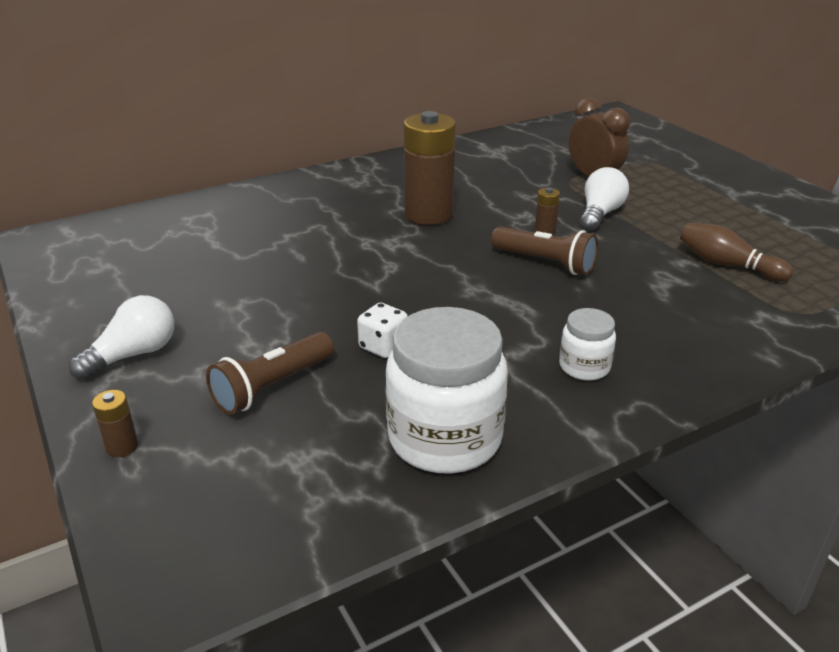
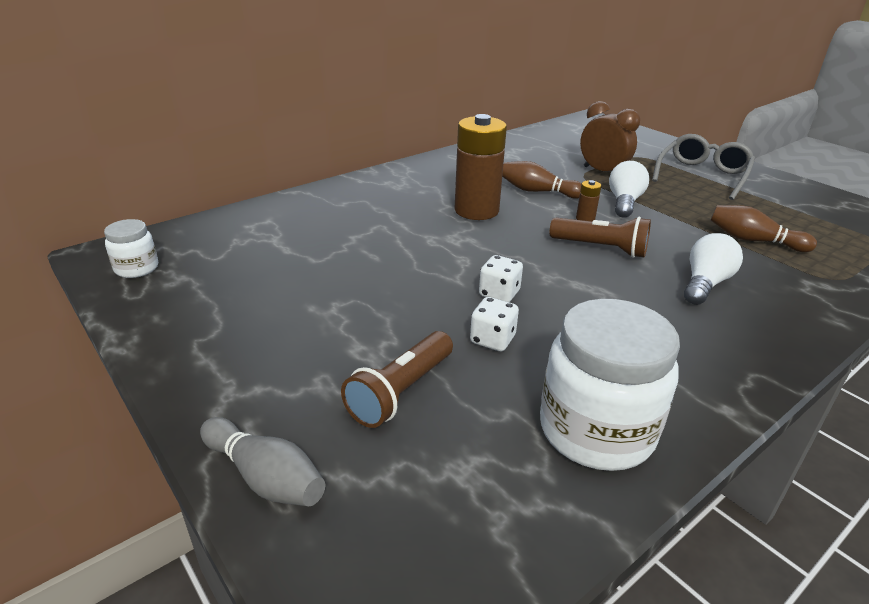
camera: 10 degrees left, 0 degrees up
(122, 447) = (265, 477): brown battery -> grey bowling pin
(133, 355) = (242, 370): white light bulb -> white light bulb (705, 284)
(411, 302) = (499, 294): none -> white dice
(507, 197) = (538, 191): none -> brown bowling pin
(584, 367) = (686, 344): white jar -> white jar (137, 268)
(711, 187) = (702, 175): none -> grey glasses

